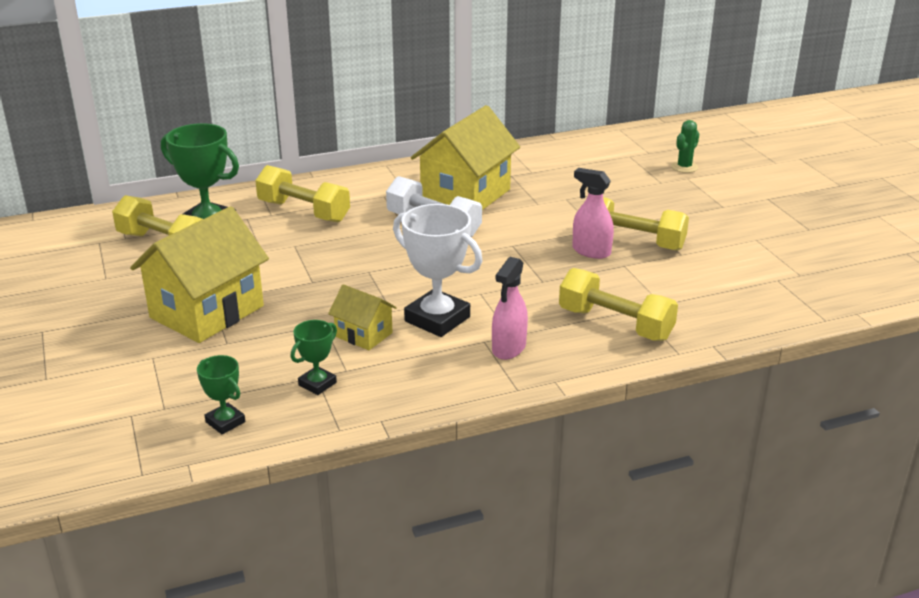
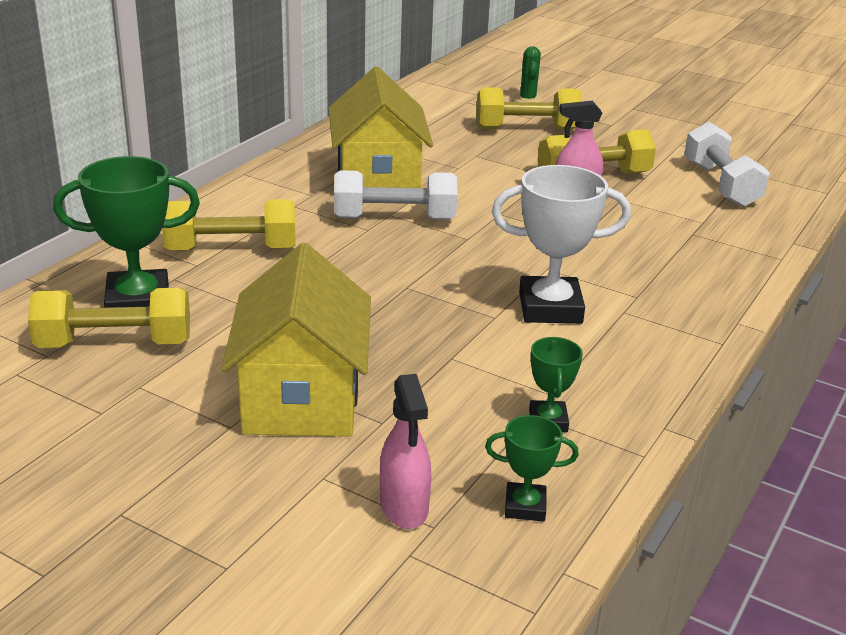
camera: 40 degrees left, 0 degrees up
(364, 334) = (508, 351): yellow house -> none
(508, 348) = (654, 309): pink spray bottle -> pink spray bottle (404, 507)
(615, 324) = (698, 253): yellow dumbbell -> yellow dumbbell (526, 129)
(733, 281) = (720, 184): none -> white dumbbell

